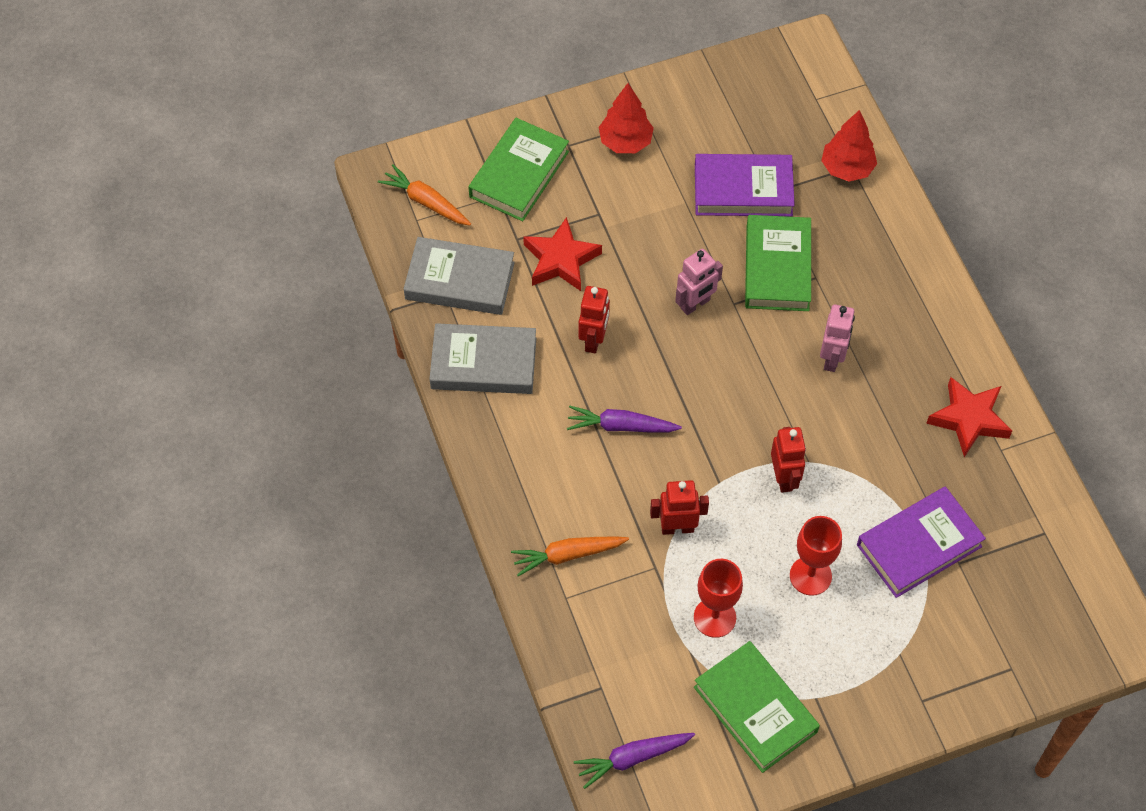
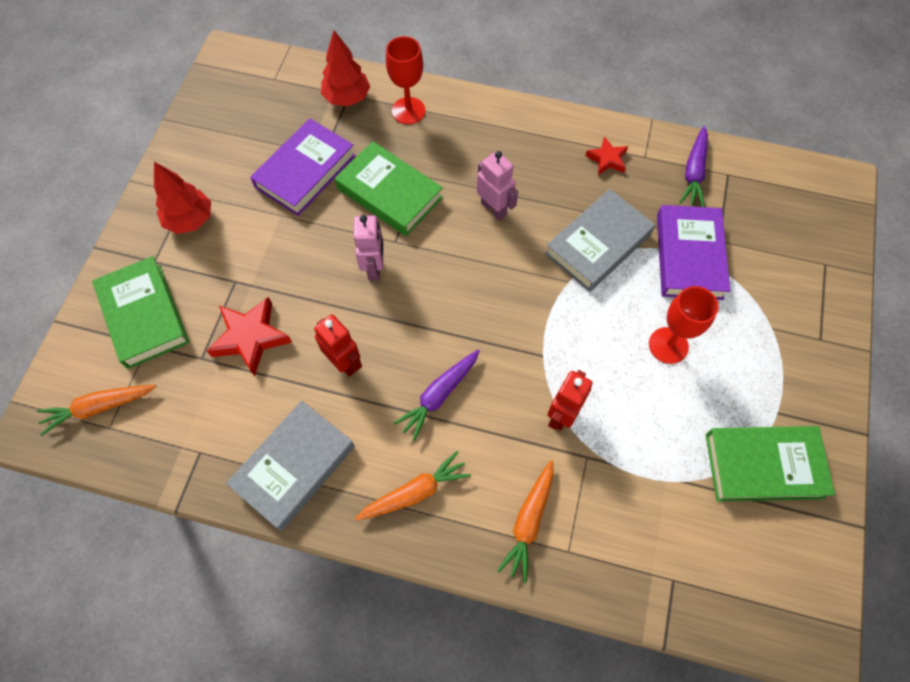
camera: 55 degrees left, 5 degrees up
(459, 281) = (199, 432): grey book -> grey book (598, 244)
(528, 459) = (414, 492): none -> orange carrot
(633, 758) = (756, 598): purple carrot -> purple carrot (694, 172)
(714, 617) = (662, 441): red goblet -> red goblet (408, 111)
(784, 478) = (571, 307): red robot -> none
(969, 419) = (607, 159): red star -> red star, size x0.59

